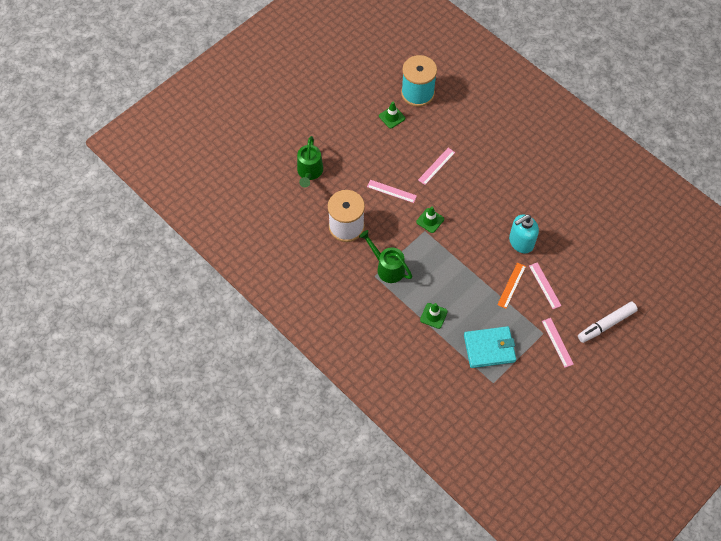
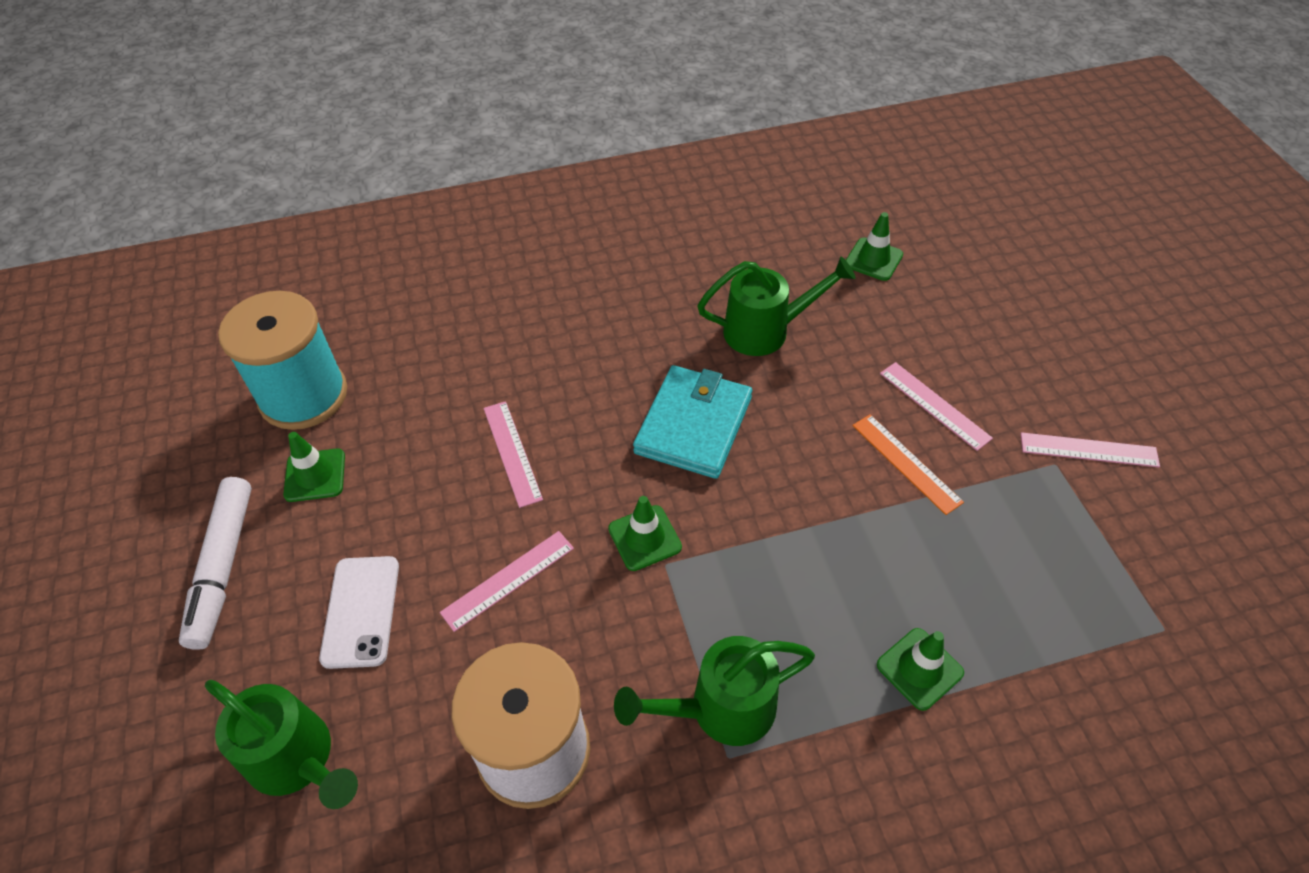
camera: 60 degrees left, 10 degrees down
(357, 159) = (361, 611): none -> white phone
(489, 348) = (1061, 589): turquoise wallet -> turquoise wallet (693, 425)
(521, 242) = (805, 395): turquoise soap dispenser -> none
(543, 216) = (766, 331): none -> green watering can
(544, 285) = (934, 405): pink ruler -> pink ruler turned 45 degrees clockwise
(606, 324) = (1072, 351): white marker -> white marker (222, 567)
(609, 238) = (873, 259): none -> green traffic cone

